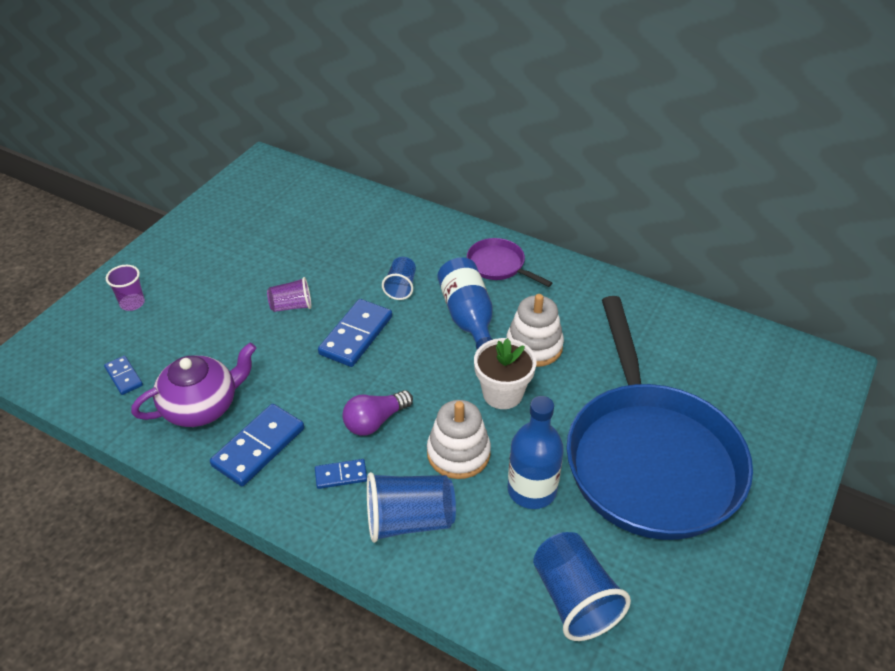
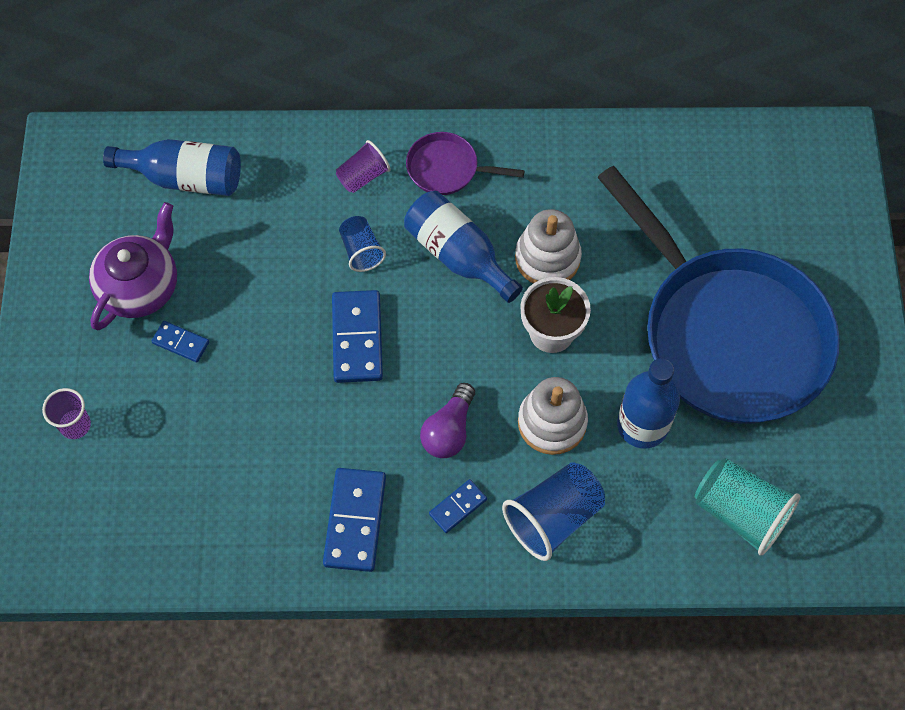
camera: 30 degrees left, 20 degrees up
(124, 376) = (147, 519): blue domino -> blue domino (181, 342)
(202, 406) = (261, 508): purple teapot -> purple teapot (140, 287)
(291, 306) = (260, 336): purple cup -> purple cup (363, 176)
(320, 204) = (185, 178): none -> blue bottle
(574, 599) = (740, 513): blue cup -> turquoise cup

